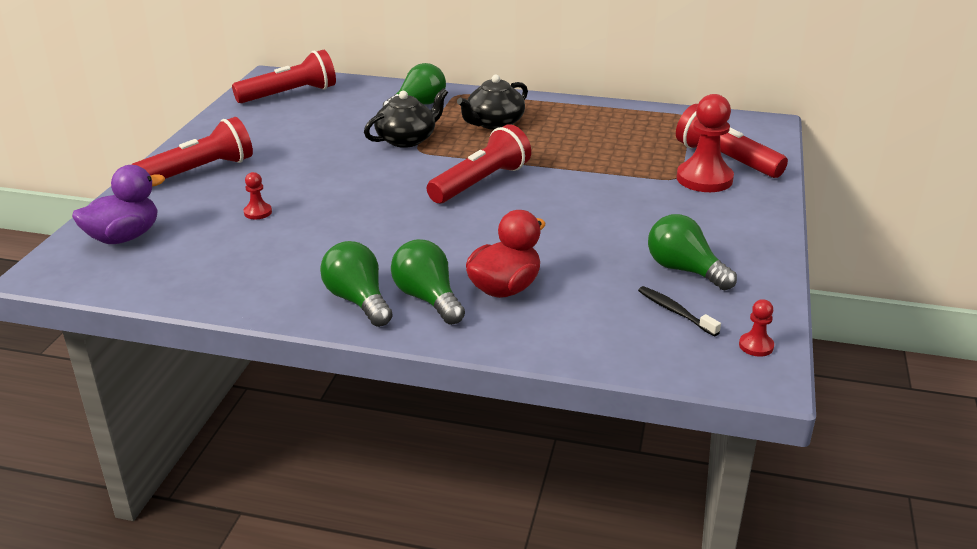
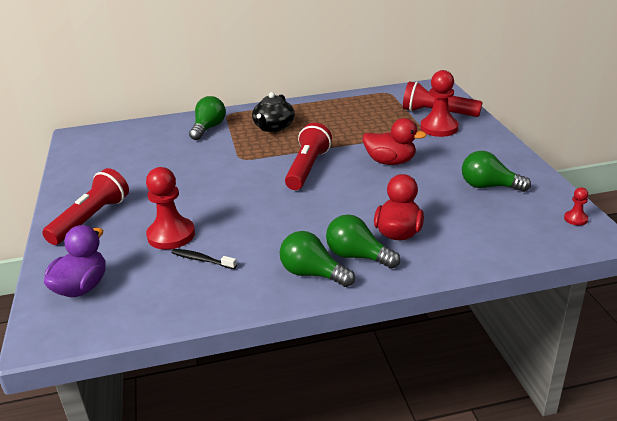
camera: 25 degrees left, 0 degrees up
(258, 212) = (171, 235): red pawn -> red pawn, size x2.15
(289, 94) = (104, 144): red flashlight -> none
(407, 139) = (226, 153): black teapot -> none
(590, 203) = (390, 162): none -> red duck
(675, 311) = (511, 213): black toothbrush -> black toothbrush (202, 260)

